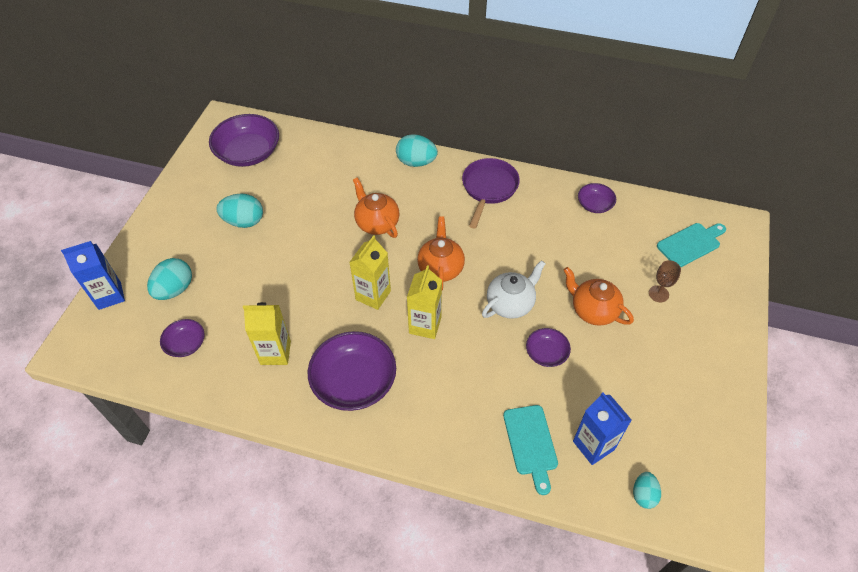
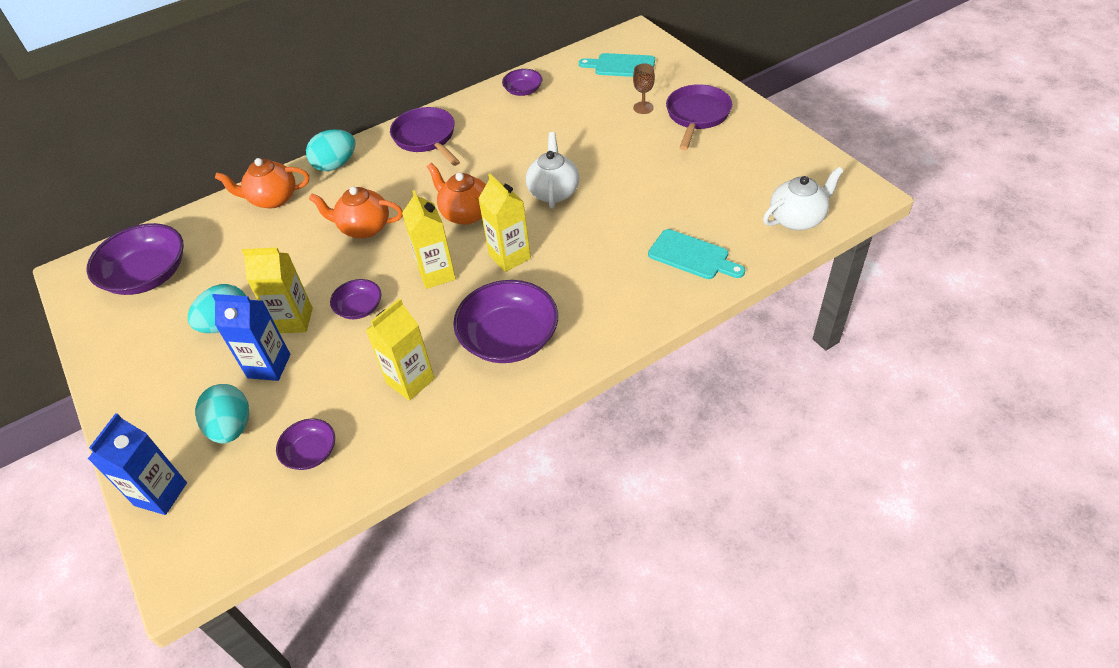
camera: 45 degrees left, 5 degrees down
(273, 251) = (294, 320): none -> yellow carton
(546, 353) = (623, 198): purple bowl -> purple bowl (359, 308)
(593, 310) = (616, 150): orange teapot -> orange teapot (272, 199)
(593, 445) = (730, 221): blue carton -> blue carton (269, 366)
(643, 494) = (797, 219): turquoise egg -> white teapot
(689, 337) = (697, 116): none -> purple pan
(690, 244) = (621, 66): turquoise cutting board -> turquoise cutting board turned 90 degrees counterclockwise

